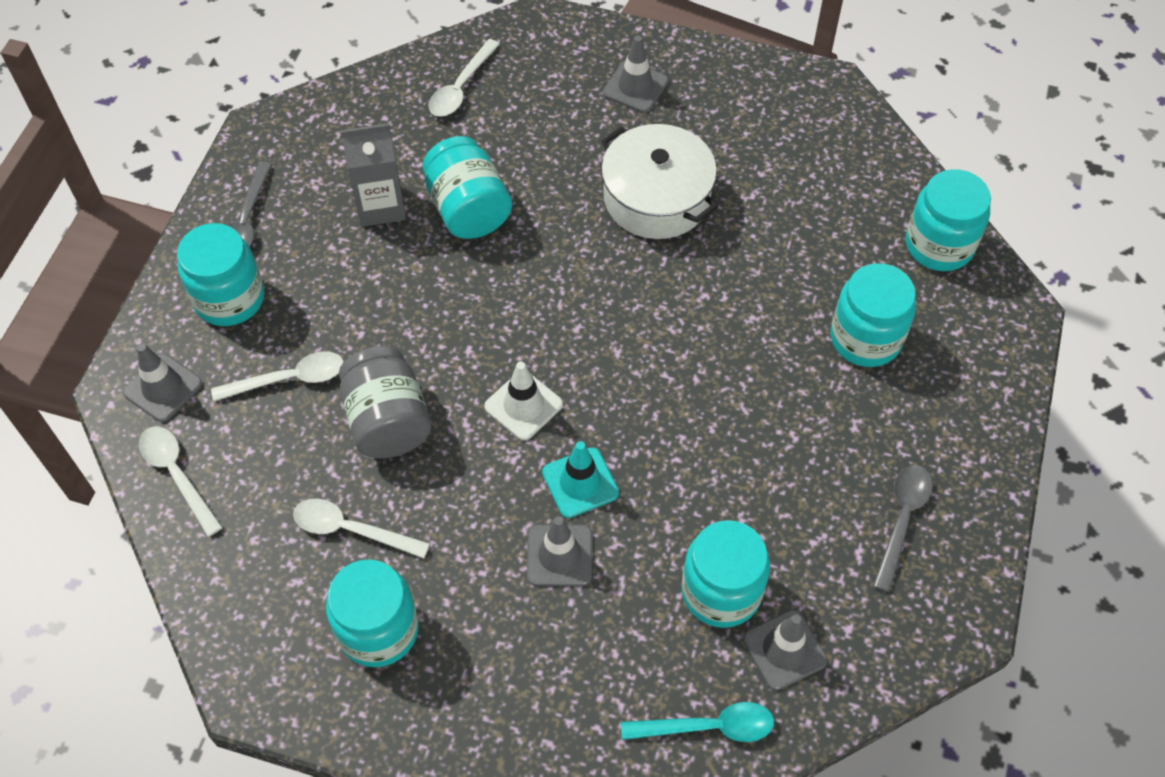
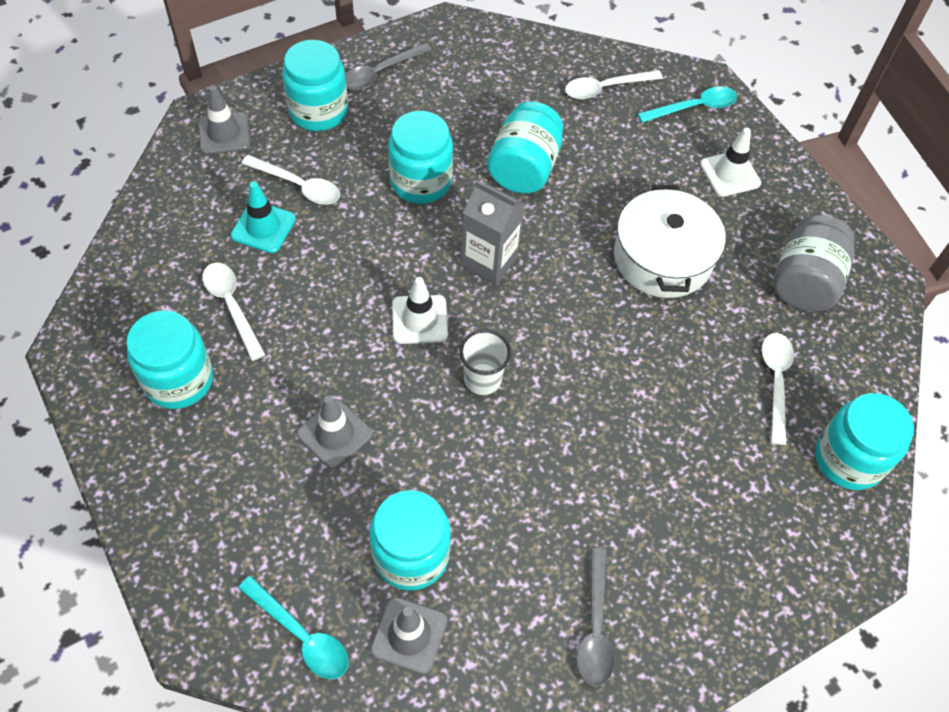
camera: 40 degrees right, 0 degrees up
(177, 475) = (175, 190): white spoon -> white spoon (775, 382)
(381, 206) = (470, 124): grey carton -> grey carton (489, 261)
(388, 421) = (326, 259): grey jar -> grey jar (804, 282)
(550, 51) = (694, 107): none -> turquoise spoon
(580, 483) = (400, 400): turquoise traffic cone -> turquoise traffic cone (263, 227)
(625, 410) = (482, 379): none -> white cup
(635, 87) = (730, 174): grey traffic cone -> white traffic cone
(865, 338) = (712, 477): turquoise jar -> turquoise jar (421, 182)
(902, 520) = (595, 627): grey spoon -> grey spoon turned 120 degrees clockwise

